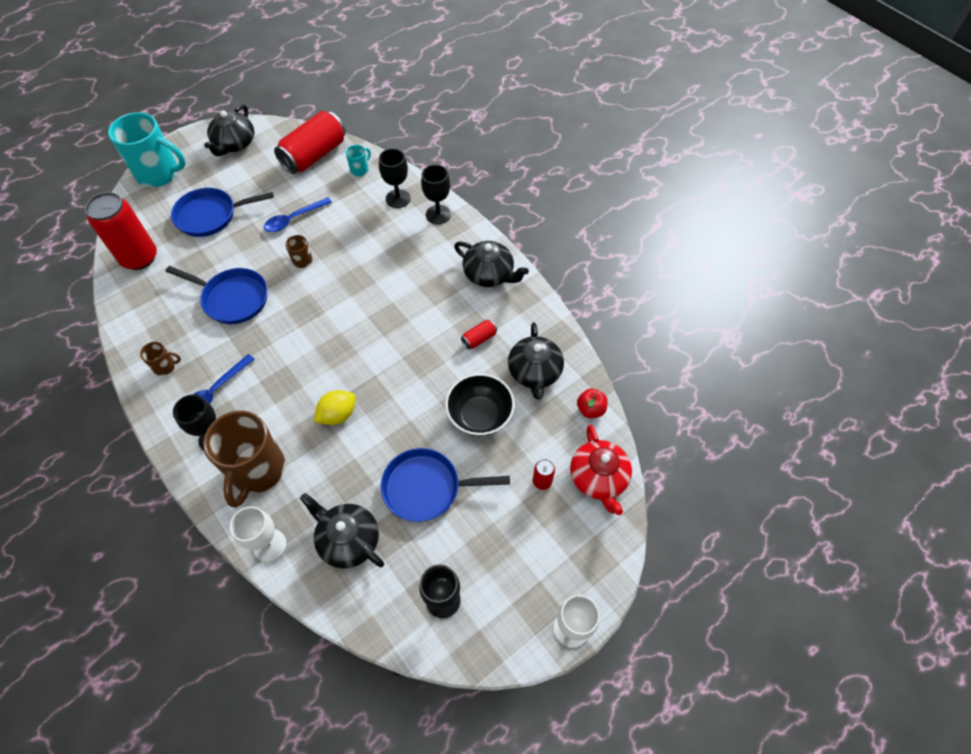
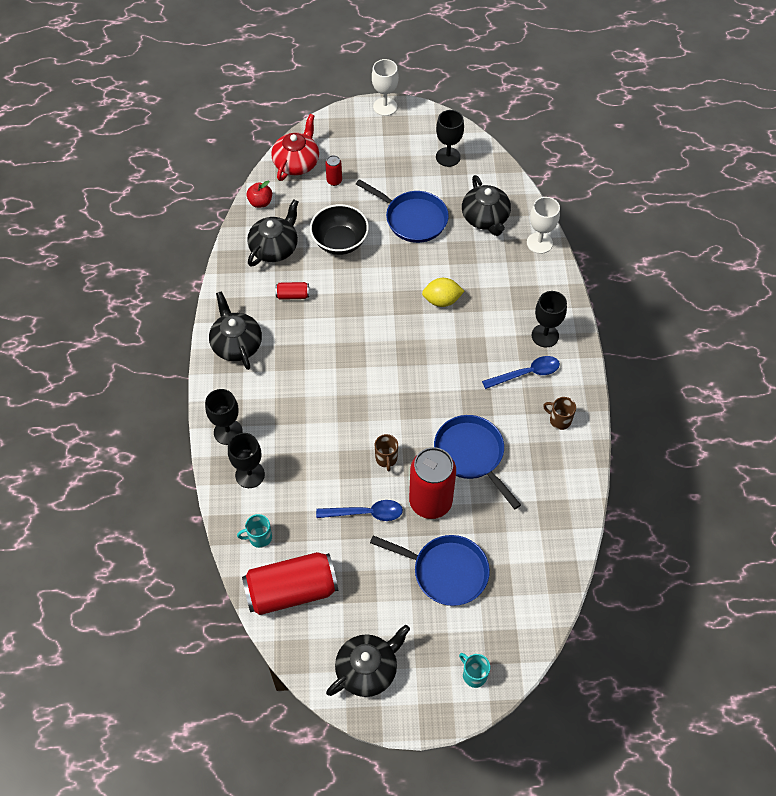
camera: 145 degrees left, 0 degrees up
(139, 258) = (540, 558): red can -> red can (430, 502)
(159, 174) = (474, 675): turquoise mug -> turquoise mug, size x0.44
(257, 471) = (524, 294): brown mug -> none

